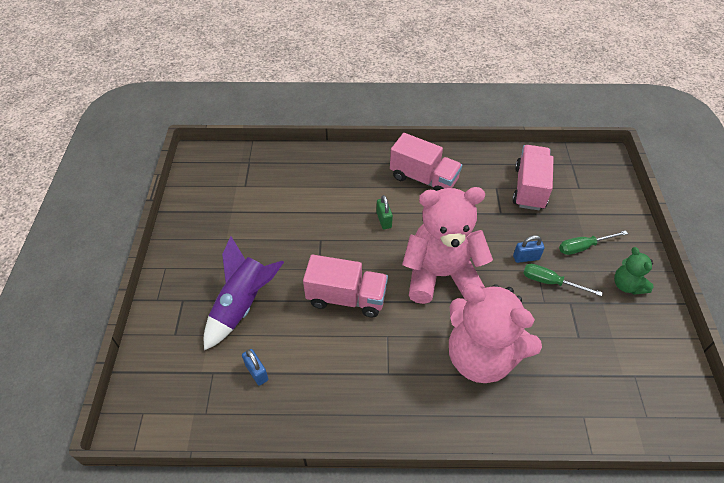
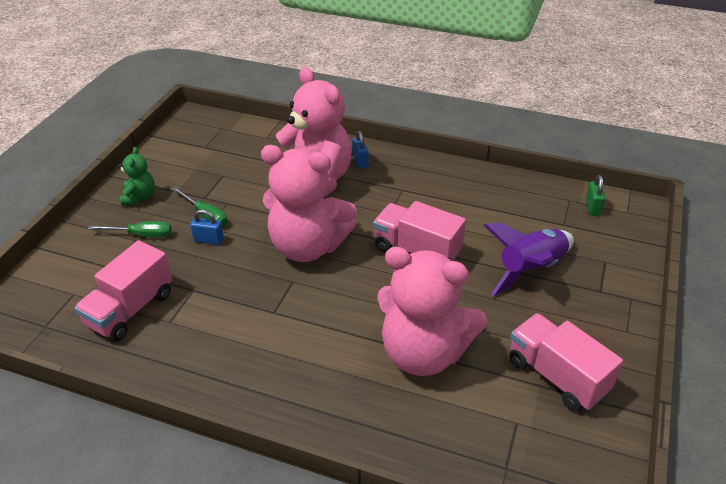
camera: 160 degrees left, 10 degrees down
(257, 372) = (521, 215): blue padlock -> blue padlock (360, 161)
(314, 212) = (423, 353): none -> pink teddy bear
(384, 220) = (337, 318): green padlock -> green padlock (592, 207)
(423, 179) = (252, 359): pink truck -> pink truck (556, 376)

